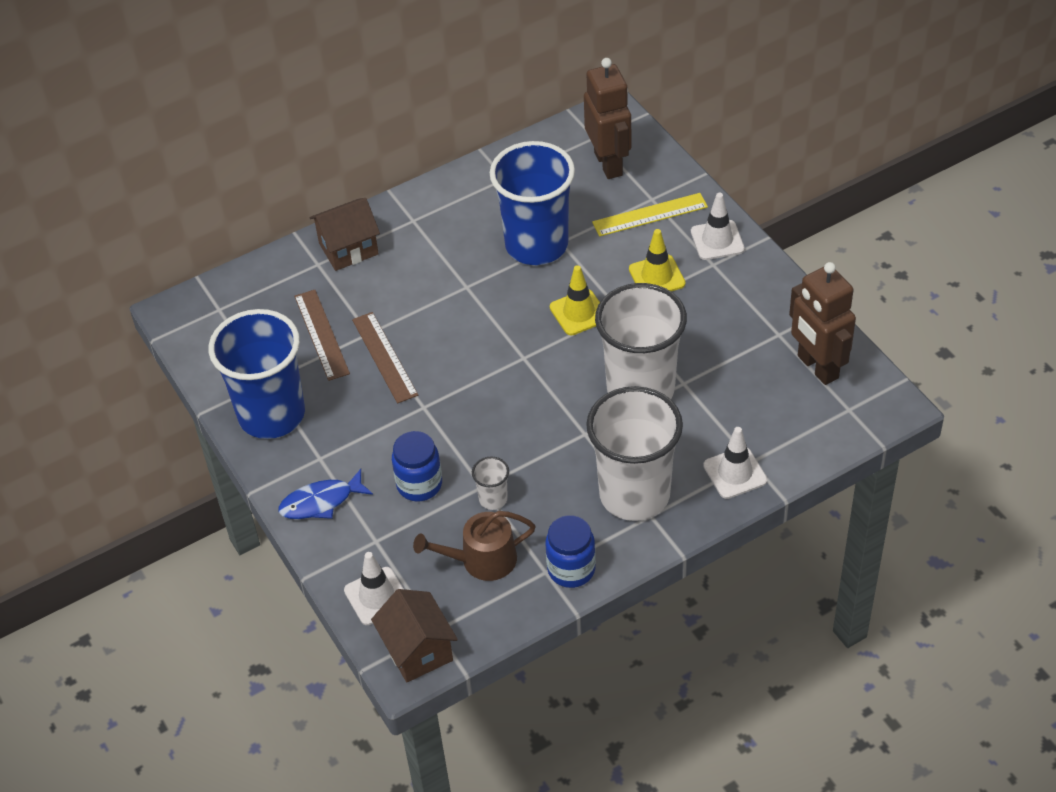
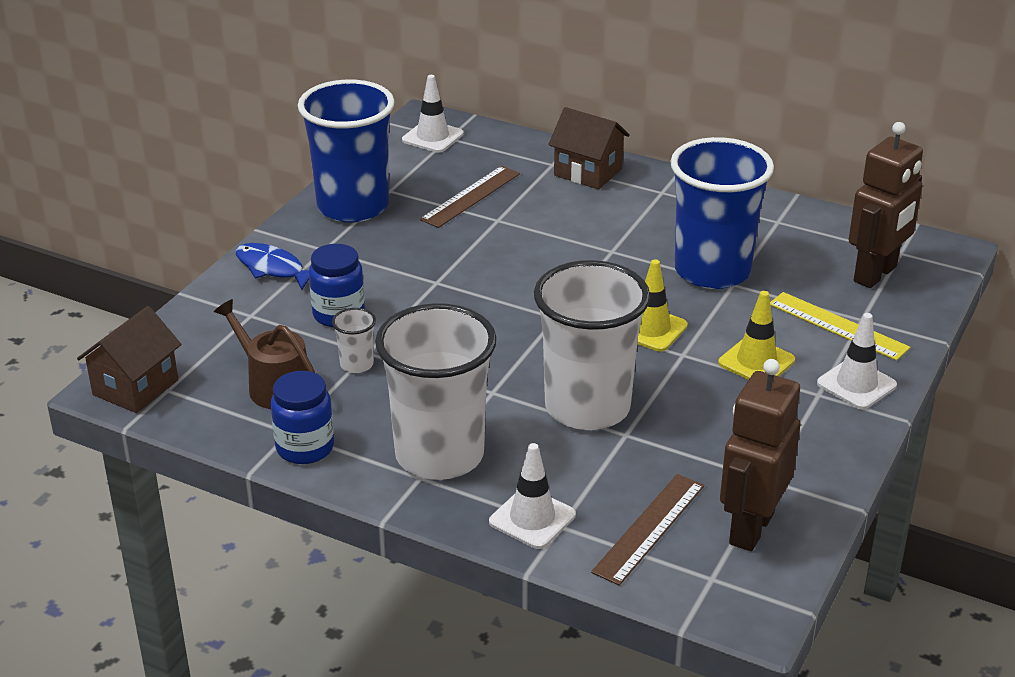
camera: 55 degrees right, 15 degrees down
(377, 596) = (184, 340): white traffic cone -> white traffic cone (432, 137)
(385, 357) = (477, 238): brown ruler -> brown ruler (649, 528)

